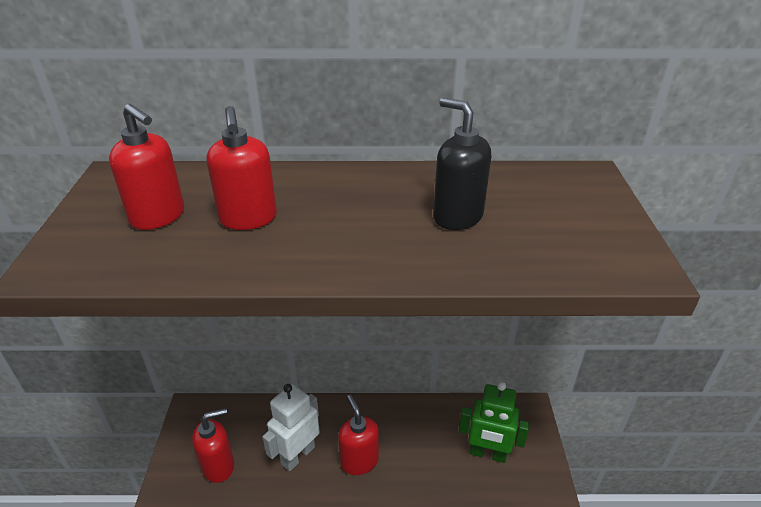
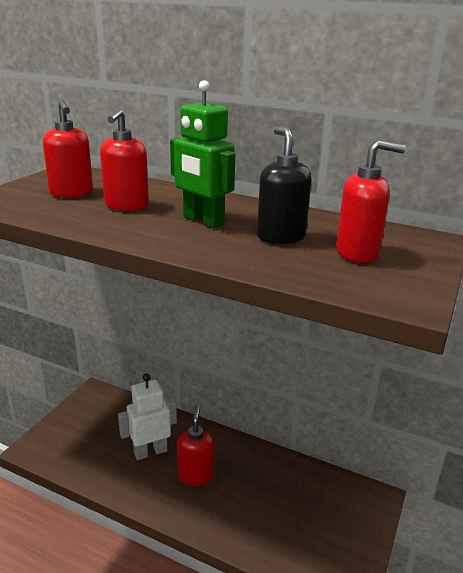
camera: 25 degrees right, 10 degrees down
(219, 466) = (89, 436): red soap dispenser -> red soap dispenser (357, 253)
(487, 454) = (312, 516): green robot -> green robot (203, 221)

